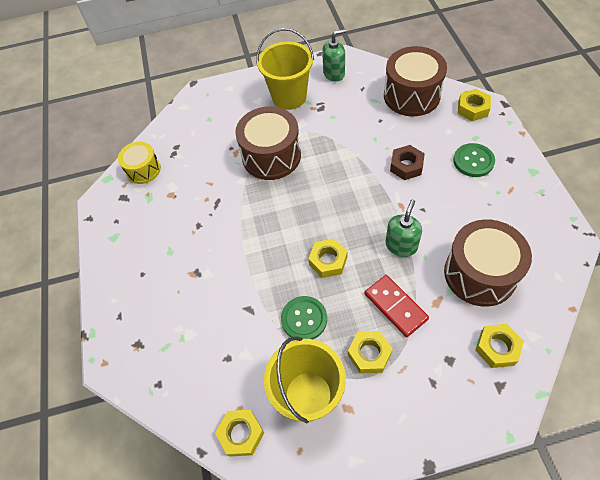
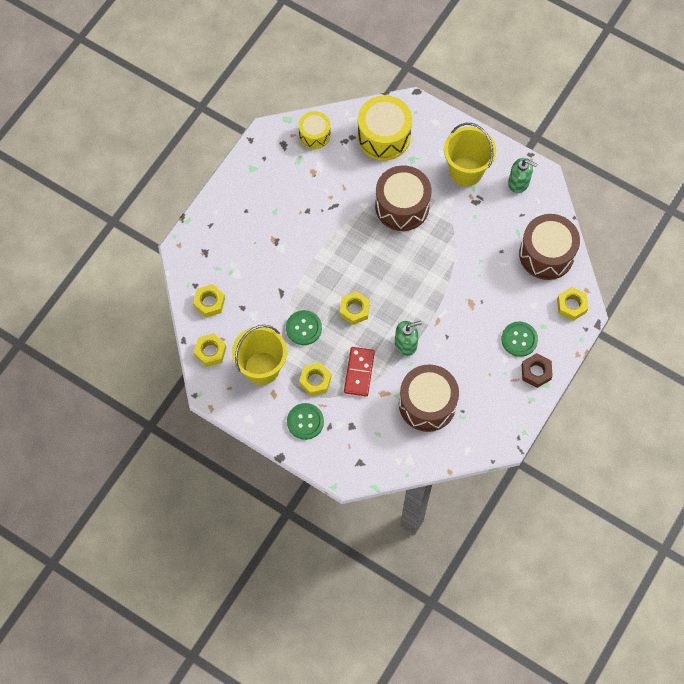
camera: 40 degrees right, 10 degrees up
(201, 126) = (384, 136): none -> yellow drum
(406, 166) = (474, 299): brown nut -> brown nut (536, 372)
(407, 402) = (305, 422): none -> green button
(497, 348) = (383, 446): yellow nut -> yellow nut (209, 302)

